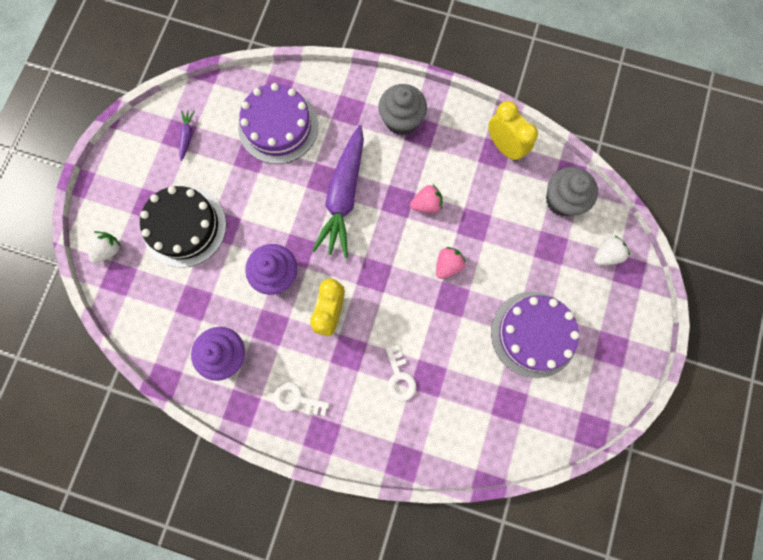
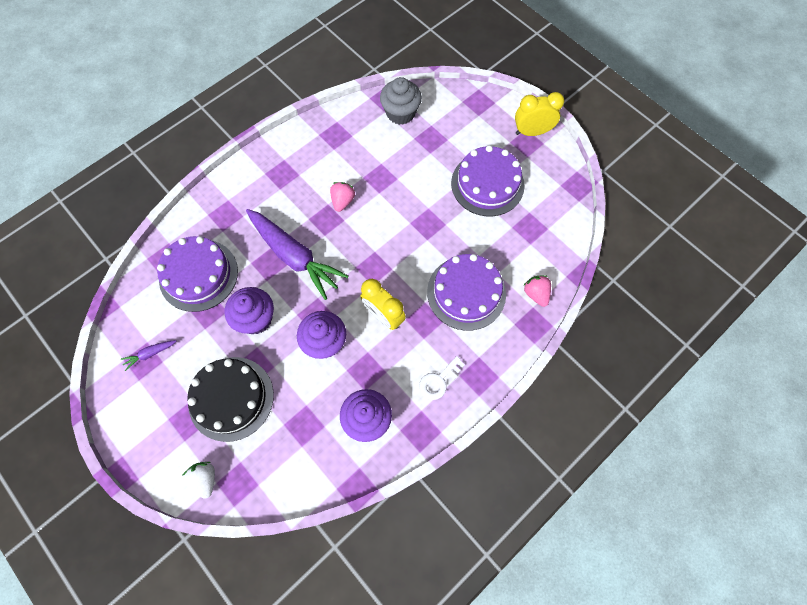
camera: 60 degrees left, 10 degrees down
(187, 136) = (150, 354): purple carrot -> purple carrot turned 60 degrees counterclockwise
(265, 201) = (256, 318): none -> purple cupcake
(399, 377) = (466, 293): white key -> purple cake
(401, 120) = (263, 182): grey cupcake -> none
(448, 265) = (400, 212): pink strawberry -> pink strawberry (536, 294)
(504, 147) = (334, 127): yellow clock -> yellow clock (532, 132)
(605, 255) = (458, 109): white strawberry -> none

